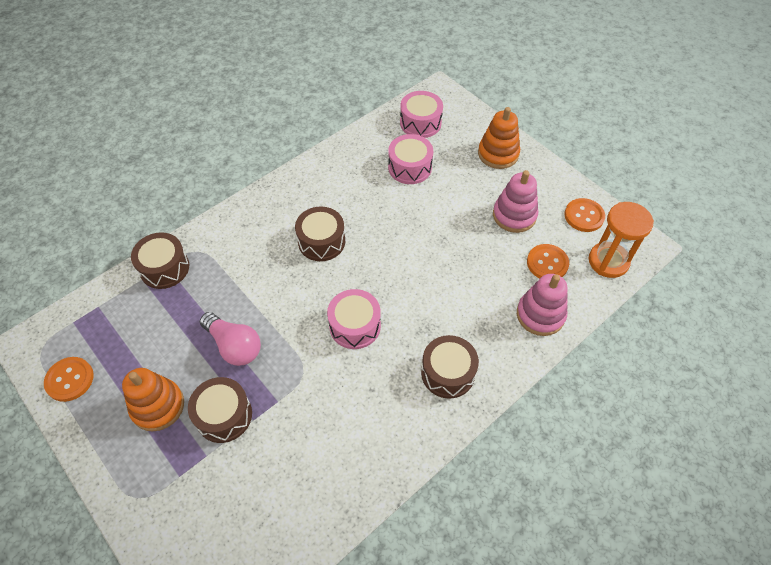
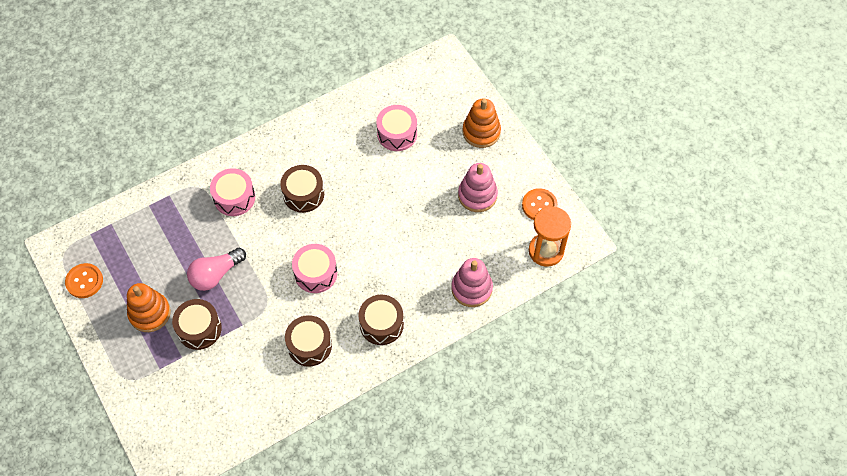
camera: 10 degrees right, 5 degrees up
(164, 268) = (168, 198): brown drum -> brown drum (309, 345)
(234, 346) = (215, 274): pink light bulb -> pink light bulb turned 90 degrees clockwise
(420, 123) = (418, 89): pink drum -> pink drum (234, 198)
(547, 263) = (492, 244): orange button -> none

